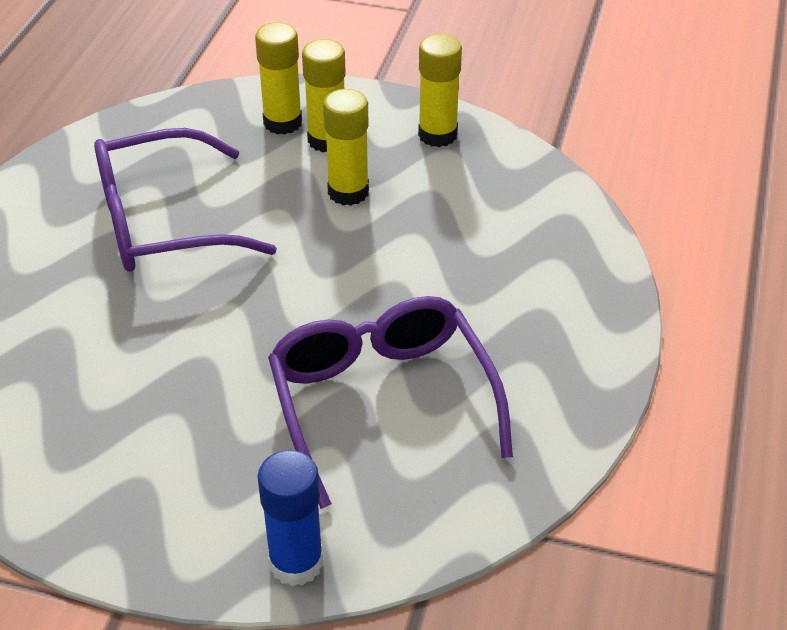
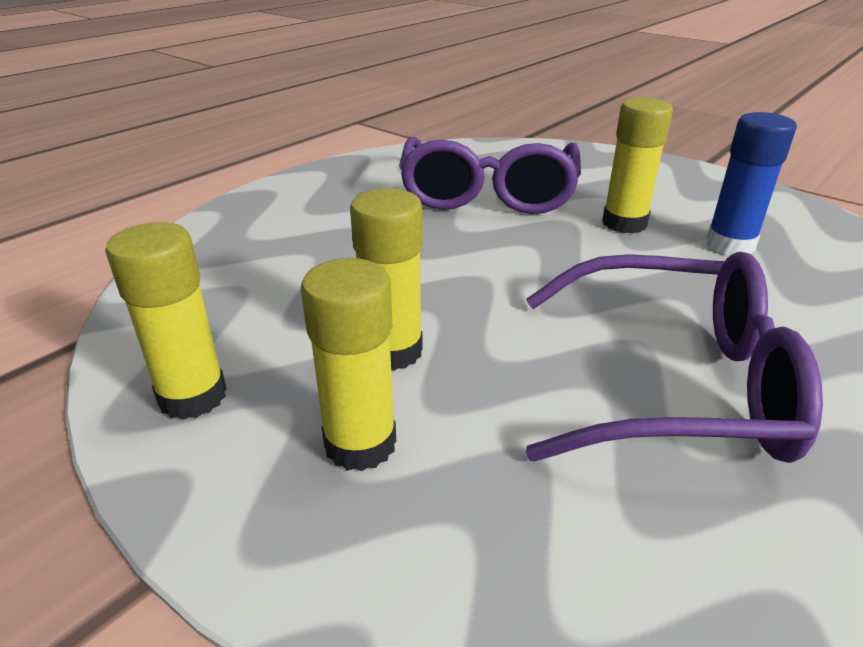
camera: 155 degrees left, 10 degrees down
(282, 122) = (412, 512): yellow glue stick -> yellow glue stick (624, 223)
(296, 563) = (587, 153): blue glue stick -> blue glue stick (730, 245)

